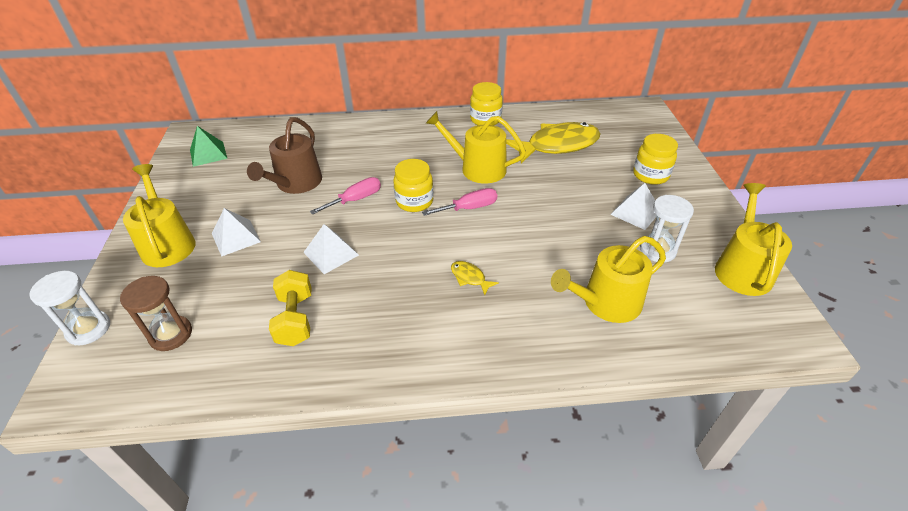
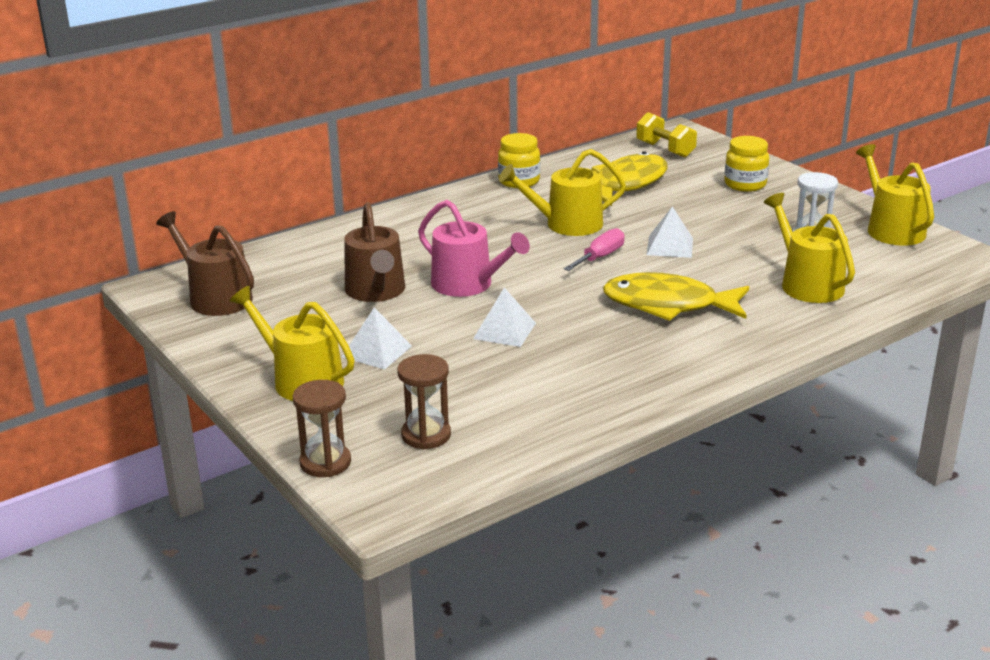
camera: 30 degrees left, 15 degrees down
(88, 329) = (325, 462): white hourglass -> brown hourglass
(208, 154) = (215, 297): green pyramid -> brown watering can
(295, 319) = (539, 384): yellow dumbbell -> yellow dumbbell (665, 149)
(355, 200) = (468, 284): pink screwdriver -> pink watering can
(414, 201) = (536, 268): yellow jar -> none
(469, 278) = (668, 305): yellow fish -> yellow fish, size x2.46
(606, 303) = (807, 284): yellow watering can -> yellow watering can turned 120 degrees clockwise
(635, 212) = (762, 216): white pyramid -> white pyramid (670, 246)

